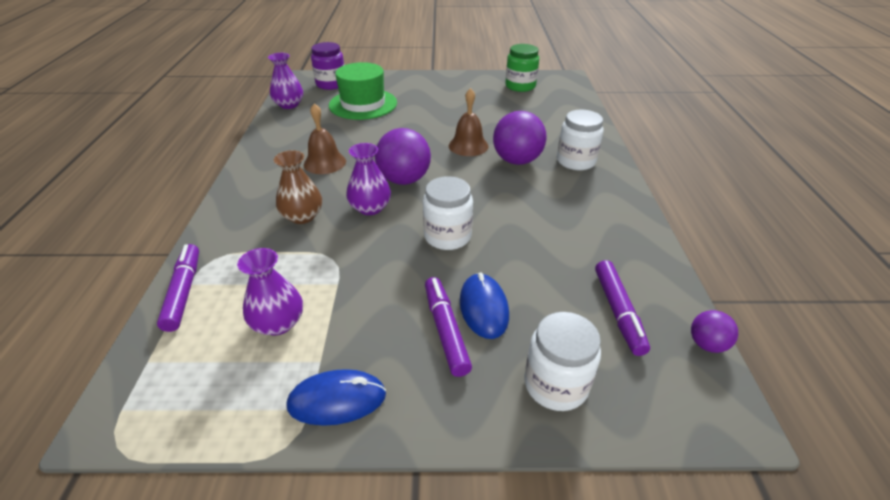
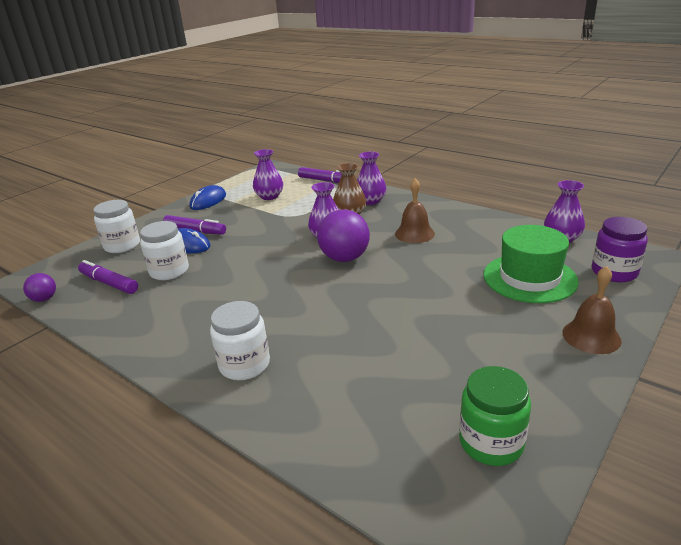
camera: 130 degrees right, 10 degrees down
(252, 217) = (370, 201): none -> purple vase
(447, 236) = (256, 254): white jar -> white jar (169, 271)
(468, 146) = (360, 309): brown bell -> brown bell (591, 336)
(517, 161) = (297, 326): purple ball -> none

